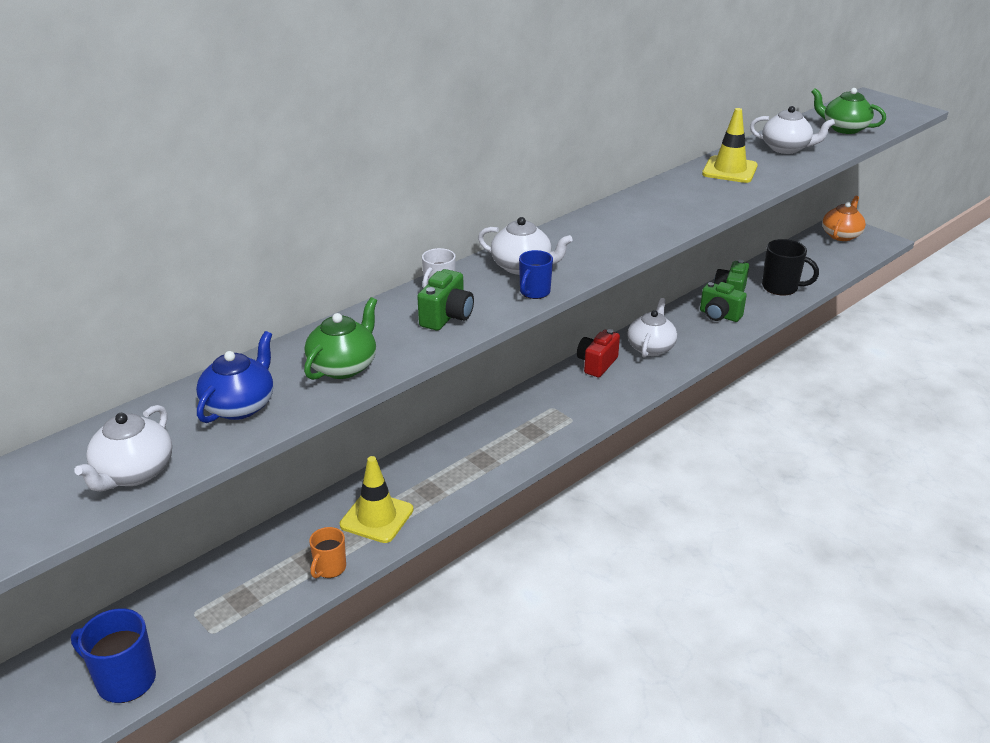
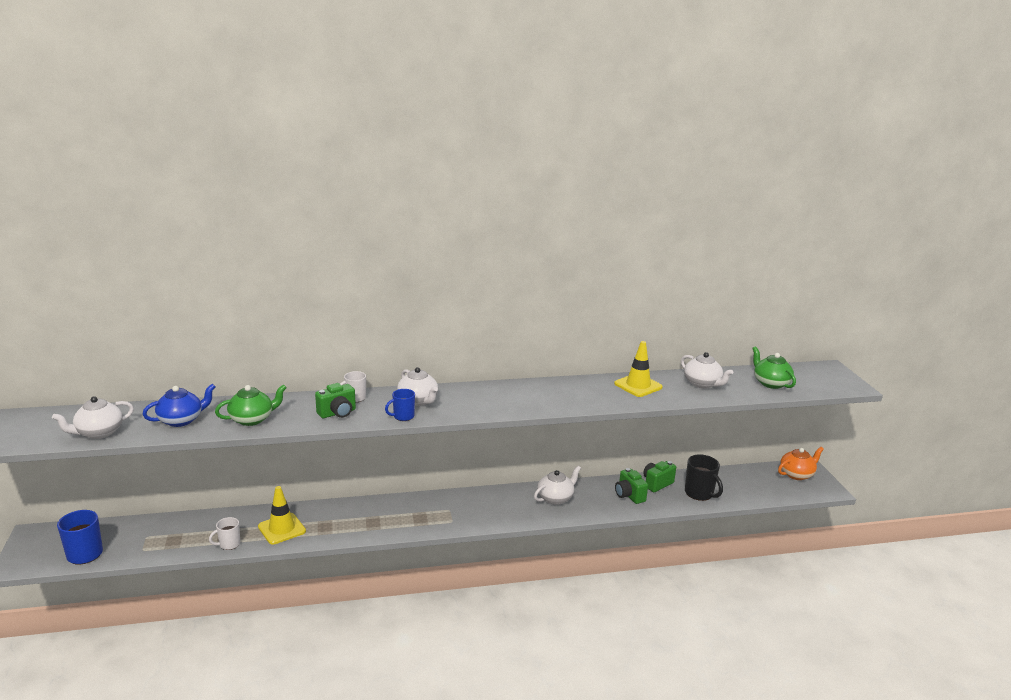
camera: 30 degrees right, 10 degrees down
(329, 568) = (229, 544): orange mug -> white mug
(596, 364) = (508, 495): red camera -> none

